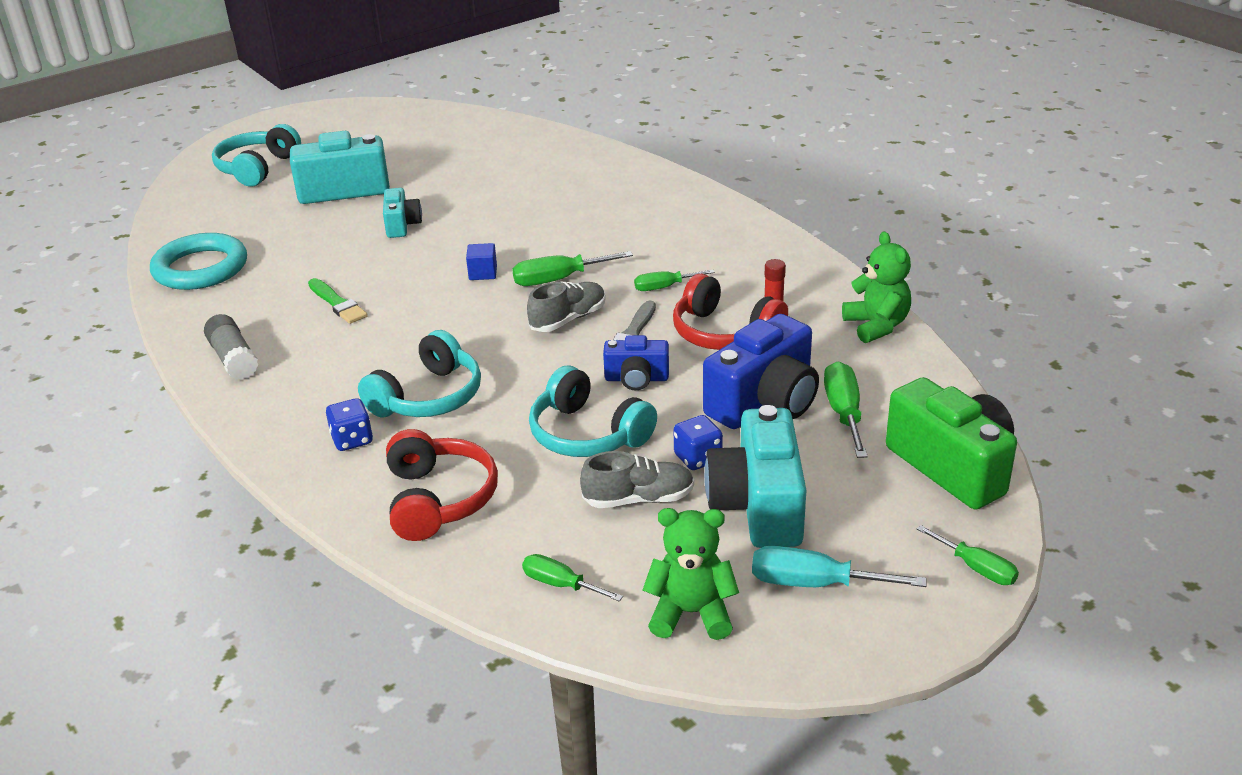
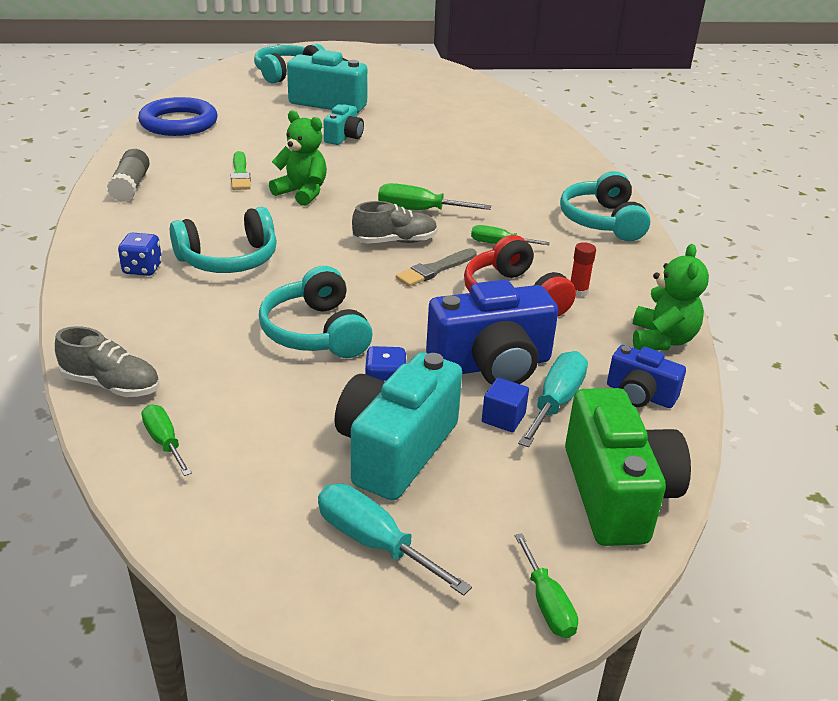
camera: 25 degrees right, 0 degrees up
(200, 268) = (179, 123): turquoise ring -> blue ring
(438, 499) = (151, 336): red headphones -> none
(483, 273) = (366, 187): blue cube -> blue cube (503, 418)
(636, 379) = (401, 305): blue camera -> blue camera (640, 395)
(639, 499) = (301, 400): grey shoe -> grey shoe (111, 385)
(691, 613) = (240, 516): green teddy bear -> green teddy bear (302, 193)
(732, 232) = (602, 221): none -> turquoise headphones
(844, 413) = (556, 402): green screwdriver -> turquoise screwdriver

